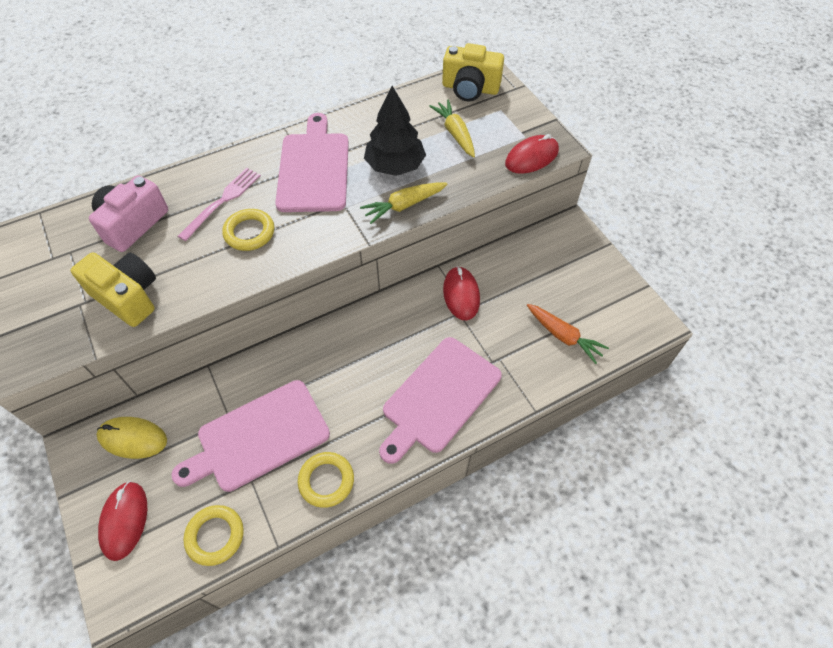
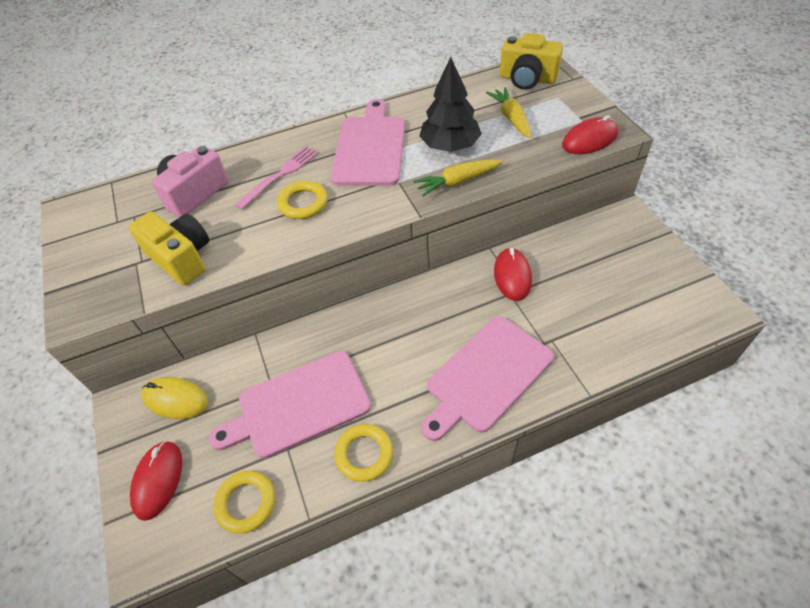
camera: 10 degrees right, 5 degrees down
(563, 336) = (621, 321): orange carrot -> none

